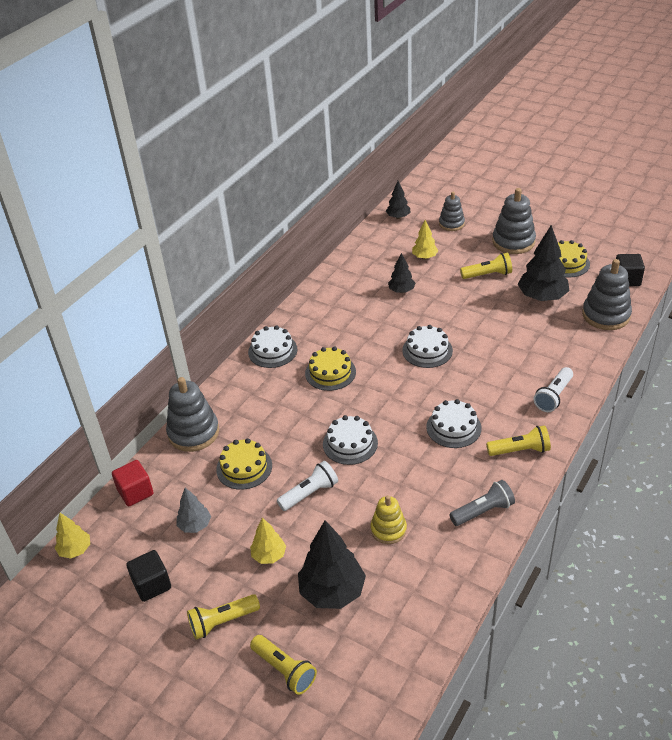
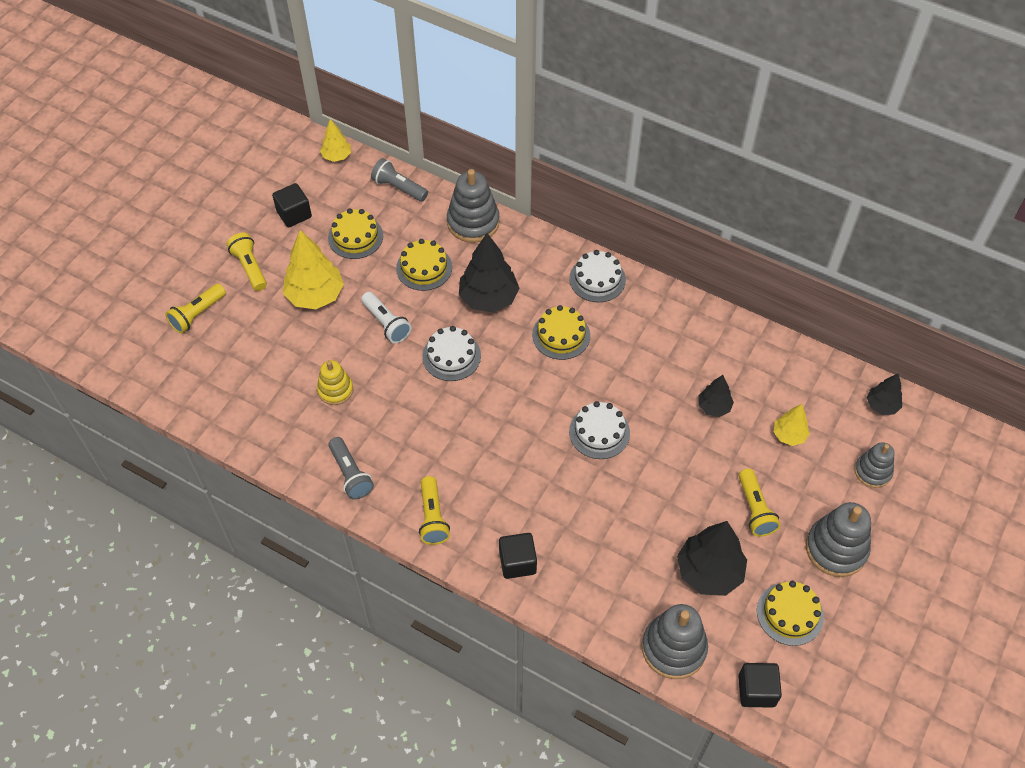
camera: 85 degrees right, 15 degrees up
(135, 492) = (399, 188): red cube -> grey flashlight
(195, 525) = (355, 237): grey tree -> yellow cake
(269, 555) = (315, 295): yellow tree -> yellow tree, size x1.80
(332, 592) = (270, 346): black tree -> black tree (488, 298)
(453, 427) = (470, 453): white cake -> none
(553, 396) = (517, 562): white flashlight -> black cube

